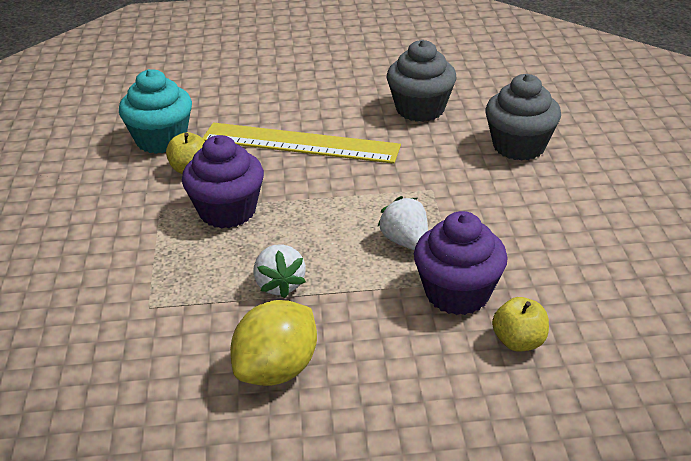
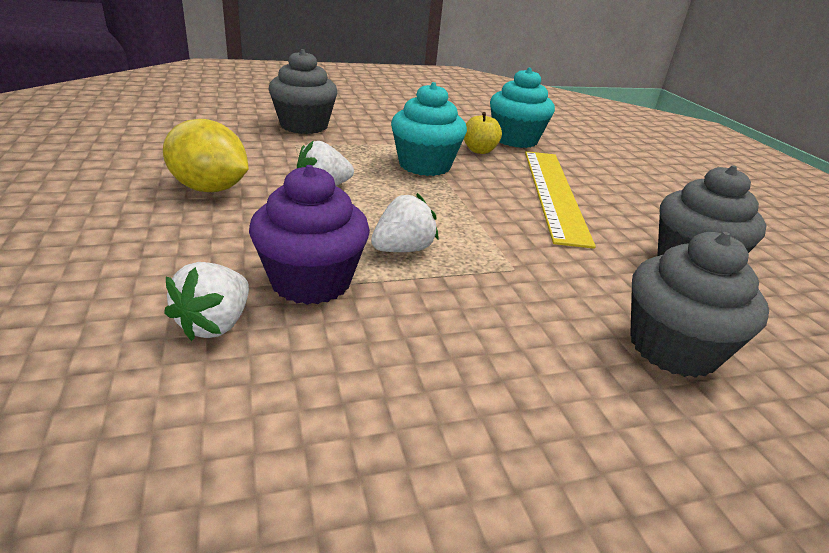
camera: 75 degrees right, 5 degrees down
(80, 299) = (304, 126): none -> grey cupcake
(227, 211) = (424, 165): purple cupcake -> turquoise cupcake
(518, 341) = (215, 324): yellow apple -> white strawberry

